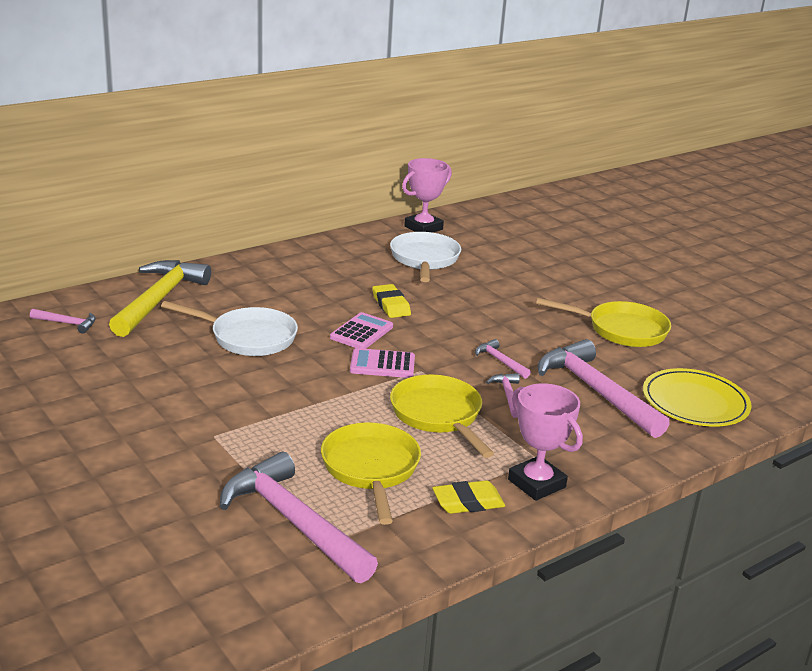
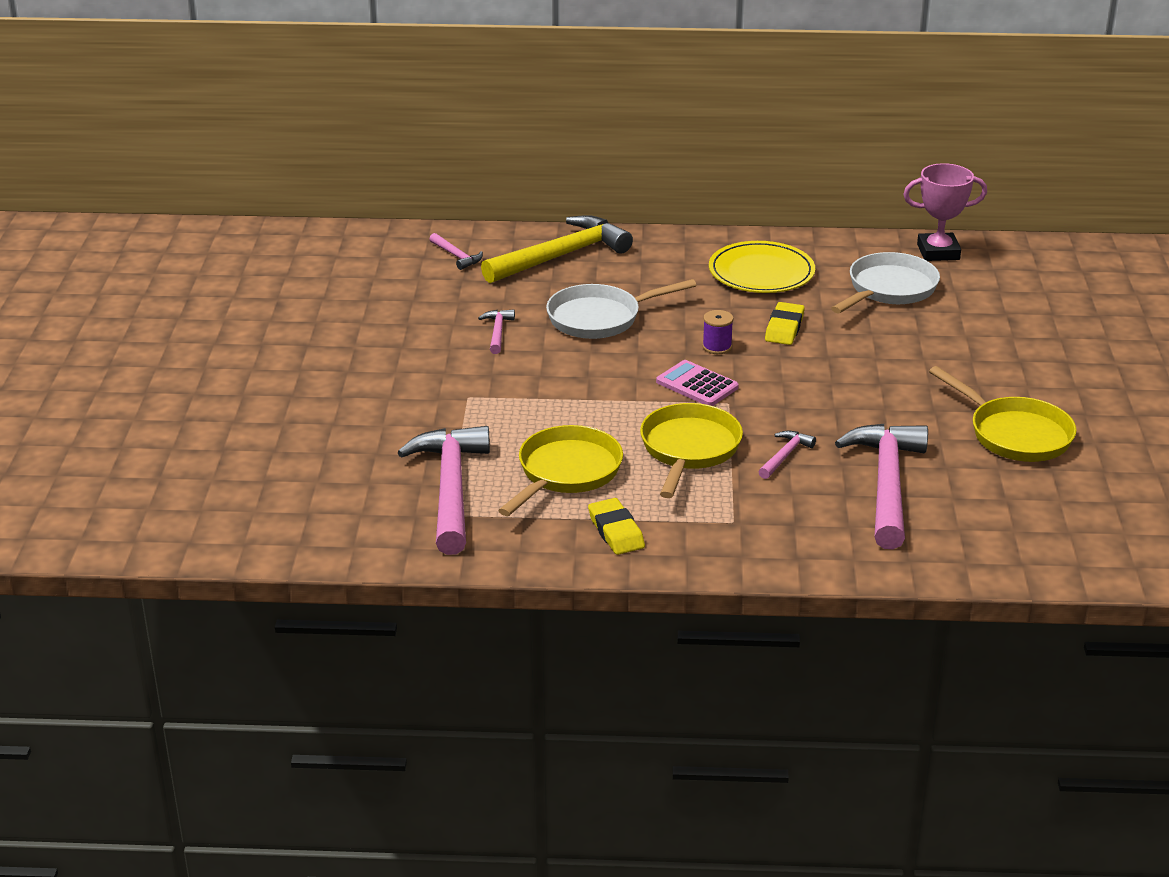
camera: 40 degrees right, 5 degrees up
(248, 337) = (600, 318): white pan -> white pan turned 105 degrees clockwise
(361, 332) = (717, 347): pink calculator -> purple spool
(468, 502) = (616, 531): yellow eraser -> yellow eraser turned 45 degrees clockwise
(500, 361) = (824, 421): pink hammer -> pink hammer (498, 332)
(536, 483) = (701, 541): pink trophy -> none
(695, 402) = (986, 533): yellow plate -> yellow plate (761, 272)

